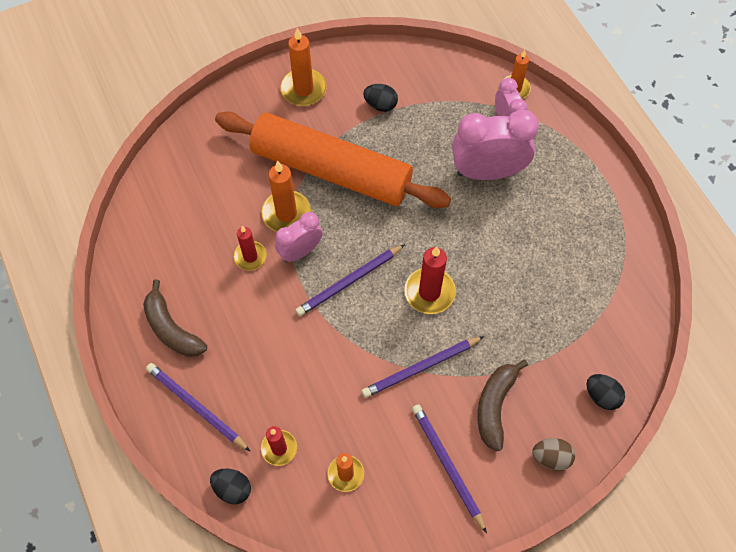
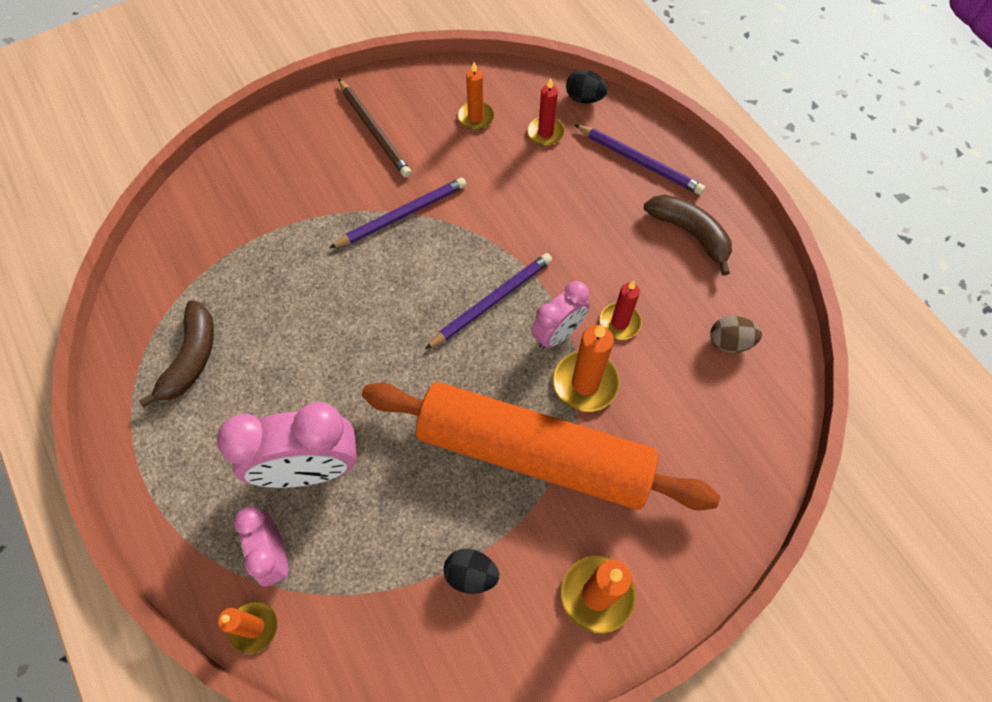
camera: 175 degrees right, 0 degrees up
(429, 292) = (393, 297): red candle -> none
(447, 466) = (374, 130): purple pencil -> brown pencil
(494, 406) = (322, 185): brown banana -> brown banana (192, 358)
(551, 457) = (268, 144): brown egg -> brown egg (730, 342)
(601, 396) = (204, 202): black egg -> none

